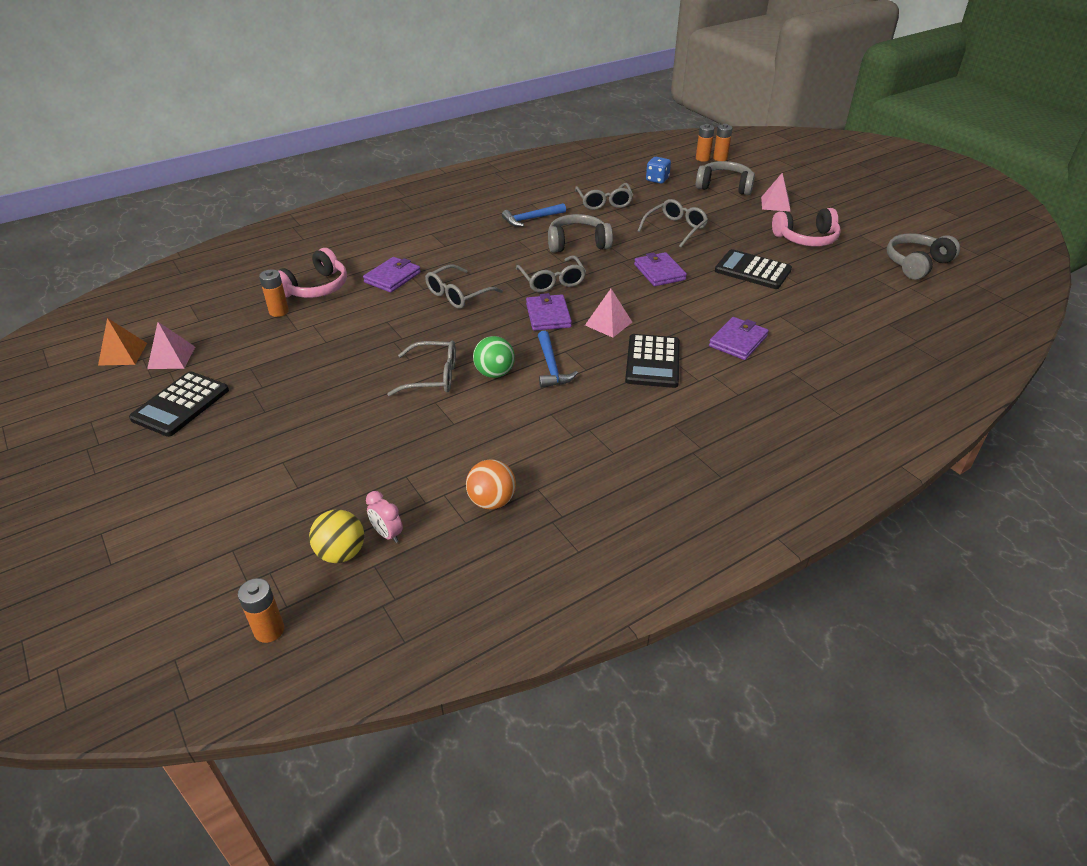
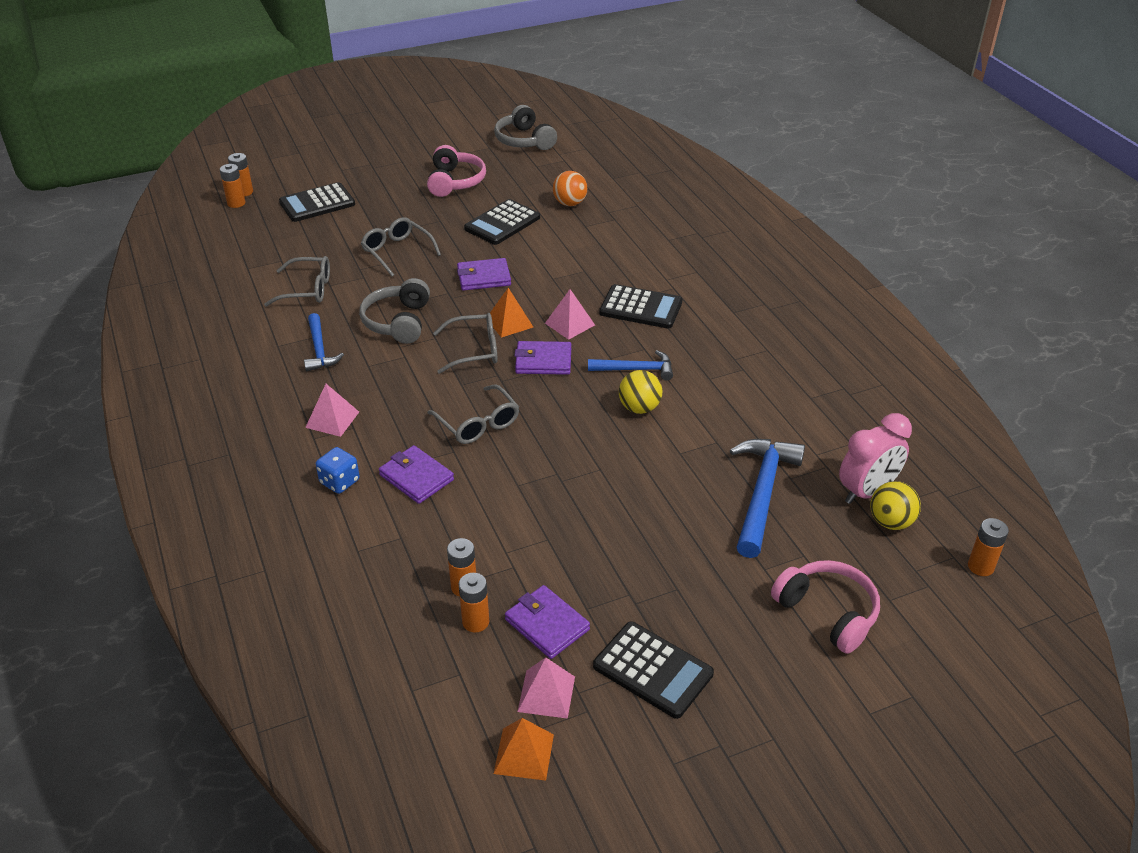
camera: 80 degrees left, 0 degrees up
(244, 320) = (475, 622): none -> orange battery
(315, 288) = (415, 552): pink headphones -> pink headphones (827, 612)
(382, 457) = (762, 493): none -> blue hammer
(387, 534) = (867, 492): pink clock -> pink clock, size x1.94
(432, 376) = (636, 452): grey glasses -> none
(491, 501) = (826, 425): orange ball -> orange ball (570, 203)
(494, 373) = (639, 408): green ball -> yellow ball
(597, 292) = (509, 322): none -> orange pyramid
(657, 179) = (271, 243): blue dice -> blue dice (339, 482)
(724, 186) = (317, 203): grey headphones -> black calculator
(738, 341) = (619, 256): purple wallet -> purple wallet (547, 624)
(775, 204) = (375, 182): pink pyramid -> pink pyramid (332, 419)

